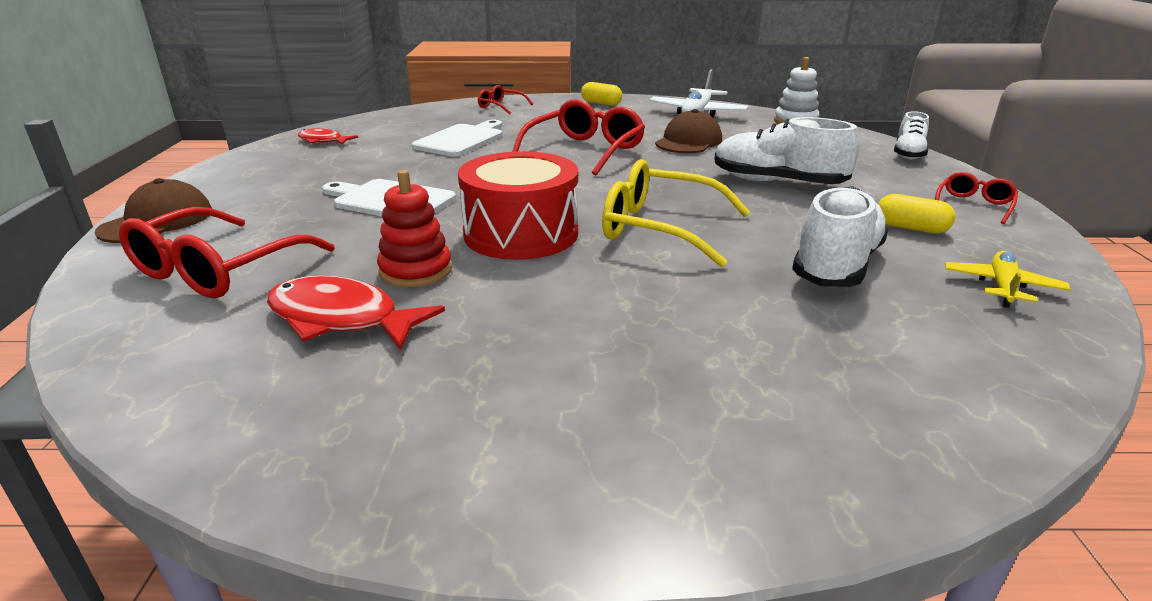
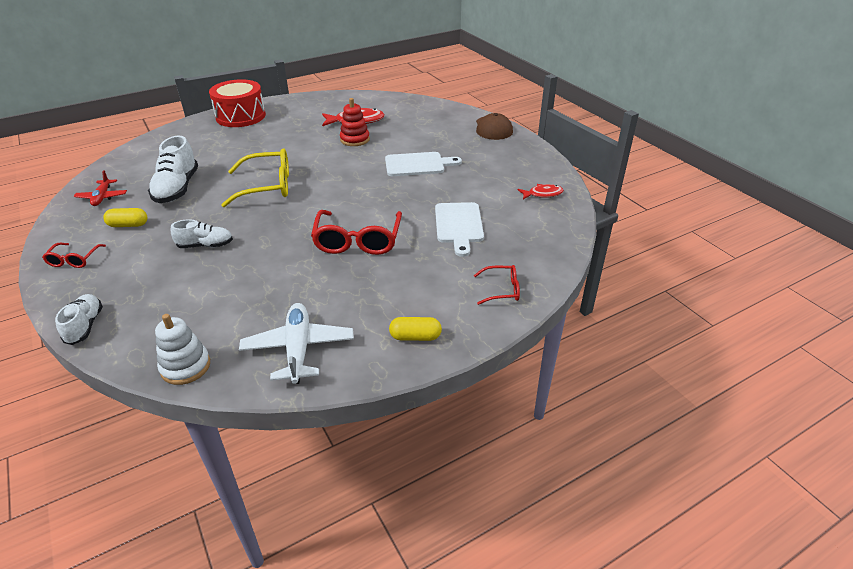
camera: 150 degrees right, 10 degrees up
(218, 270) = (425, 121): red glasses -> none
(521, 234) = (332, 165): red drum -> red drum (240, 116)
(688, 141) = (285, 282): brown cap -> none
(777, 182) = (205, 245): white shoe -> white shoe, size x0.60
(1002, 287) = (102, 197): yellow plane -> red plane

